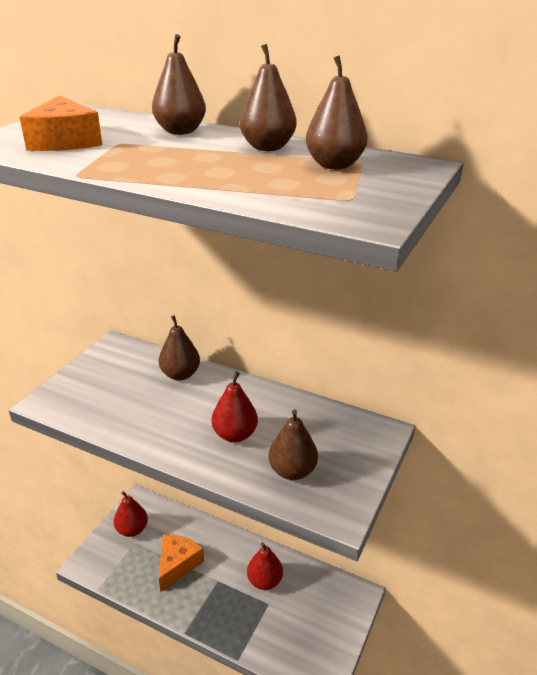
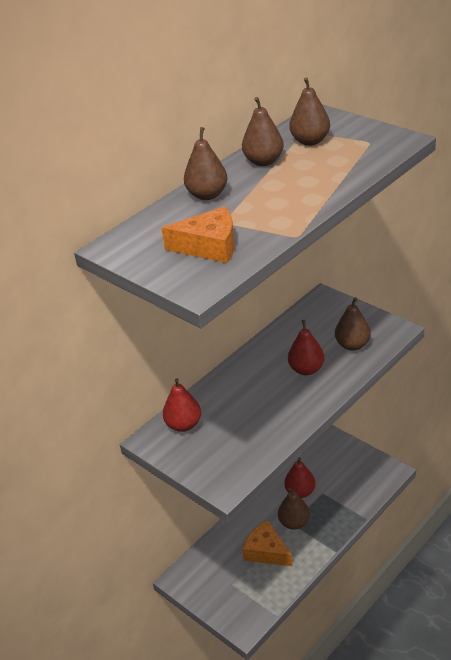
camera: 70 degrees left, 5 degrees up
(132, 529) = (214, 586): red pear -> red pear (183, 425)
(180, 374) = (217, 396): brown pear -> brown pear (294, 522)

